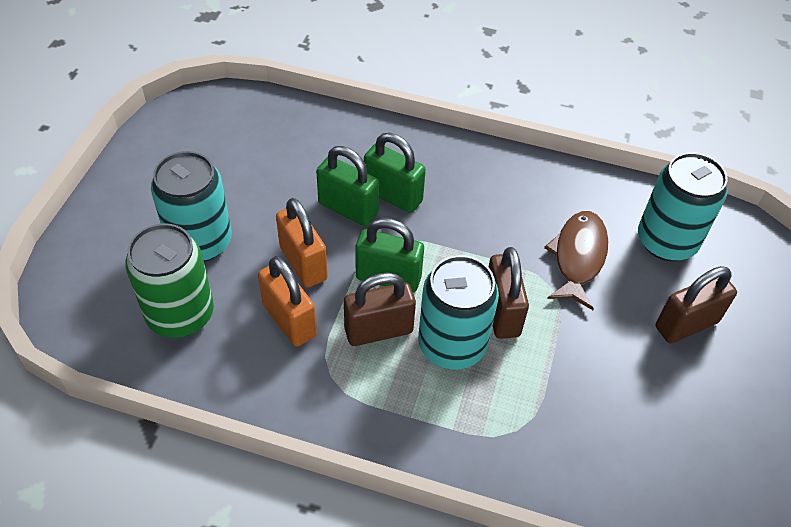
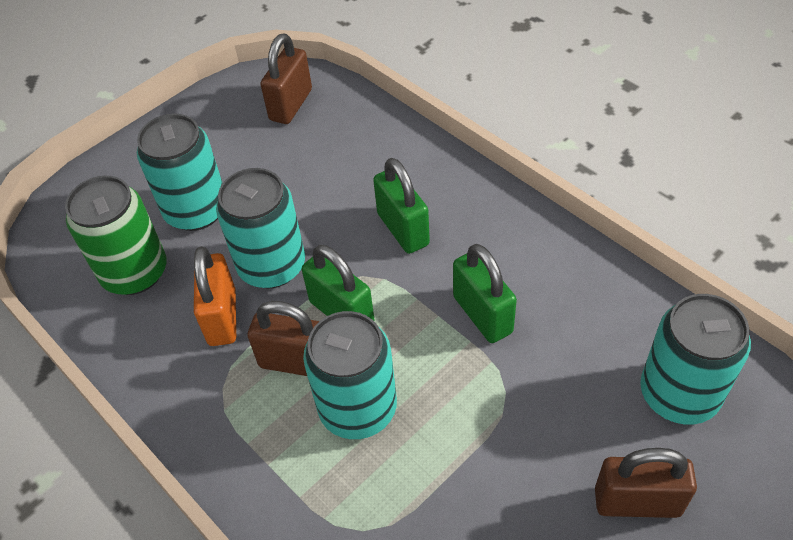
camera: 35 degrees right, 0 degrees up
(303, 263) = (272, 266): orange padlock -> turquoise can
(348, 208) = (350, 227): green padlock -> green padlock (482, 314)
(501, 312) = (432, 396): brown padlock -> brown padlock (291, 105)
(578, 257) = (558, 371): brown fish -> none

